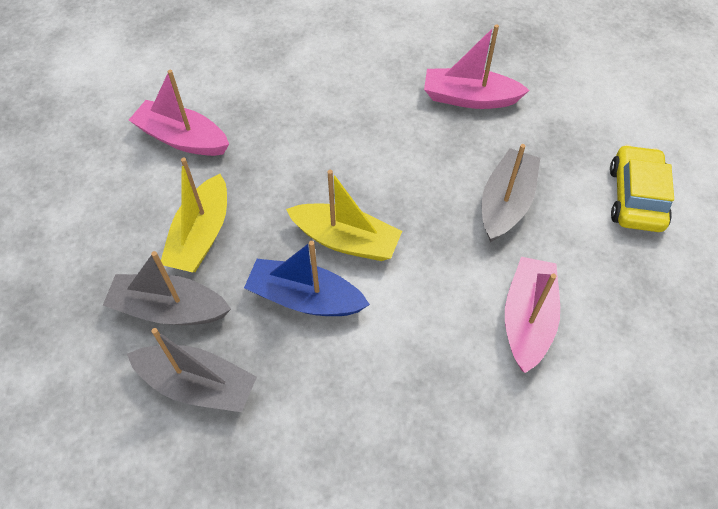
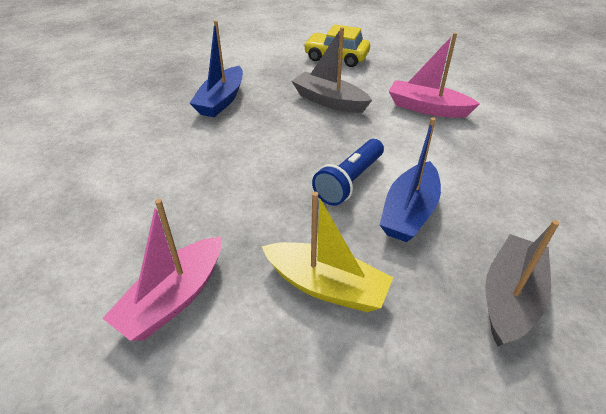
camera: 80 degrees left, 15 degrees down
(169, 309) = (422, 320): grey boat -> none
(346, 240) = (350, 181): yellow boat -> blue flashlight
(469, 98) = (221, 100): pink boat -> blue boat

